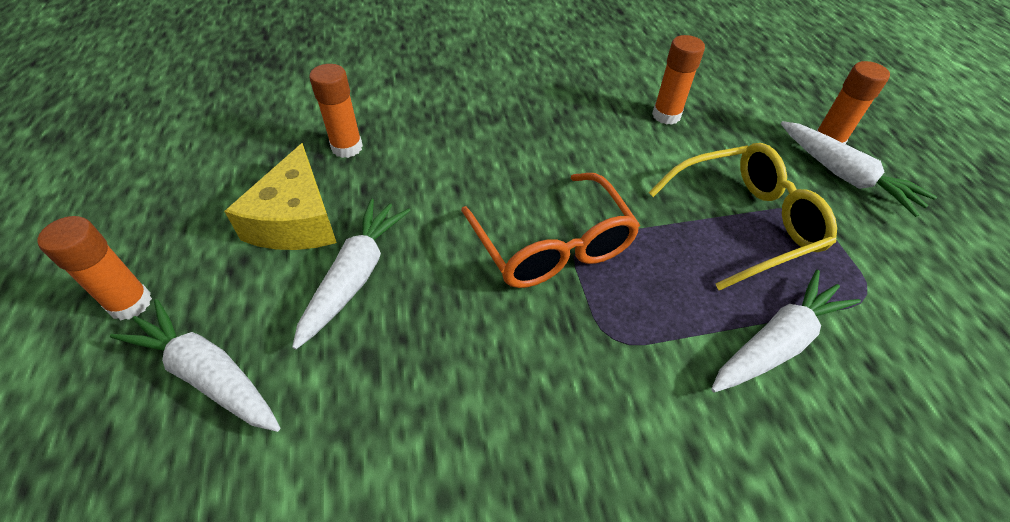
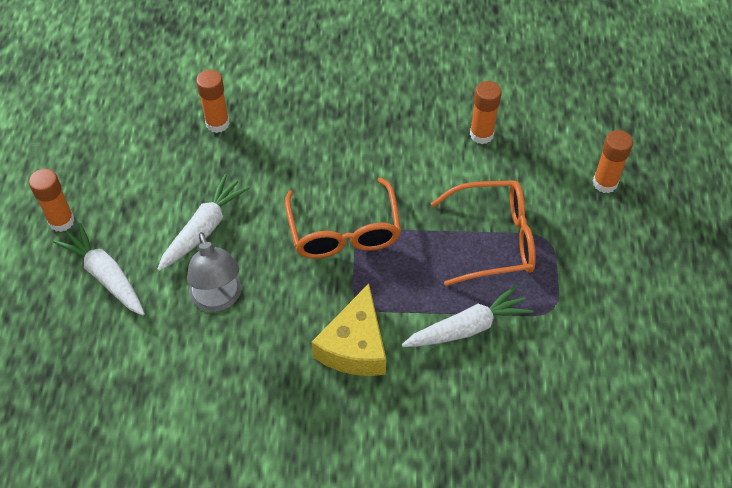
camera: 15 degrees right, 5 degrees up
(296, 220) = (171, 179): yellow cheese -> yellow cheese (355, 346)
(400, 376) = (218, 299): none -> grey lamp
(745, 222) = (494, 240): yellow glasses -> orange glasses
(844, 176) = (598, 216): white carrot -> none

